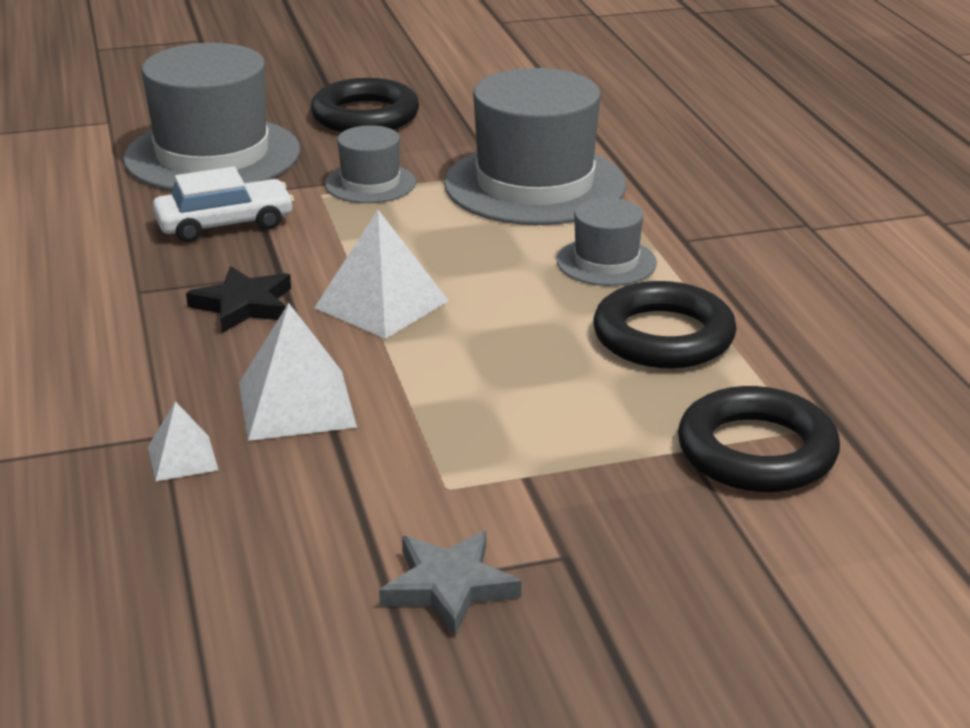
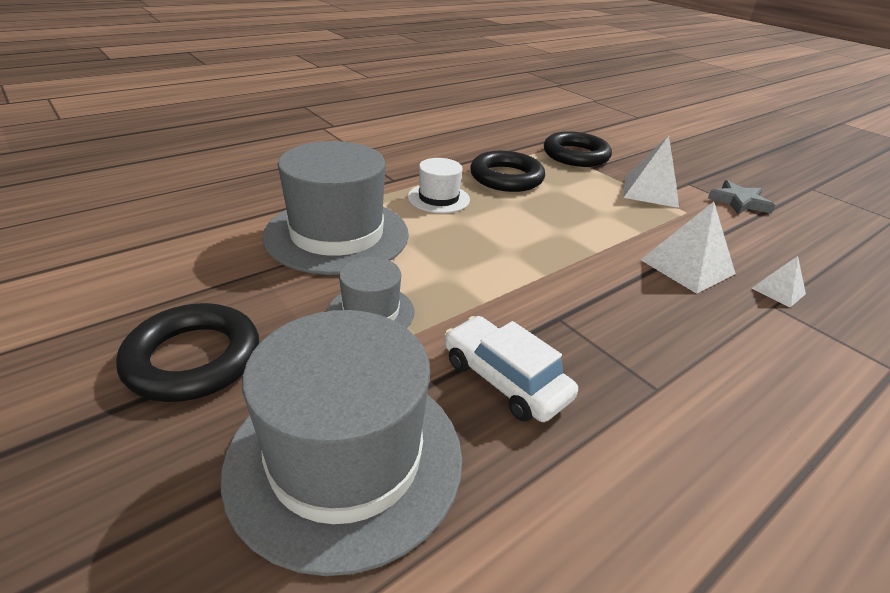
camera: 115 degrees left, 5 degrees up
(244, 305) = (616, 320): black star -> none
(381, 304) = (556, 262): white pyramid -> white pyramid (650, 191)
(606, 262) = (438, 198): grey hat -> white hat

